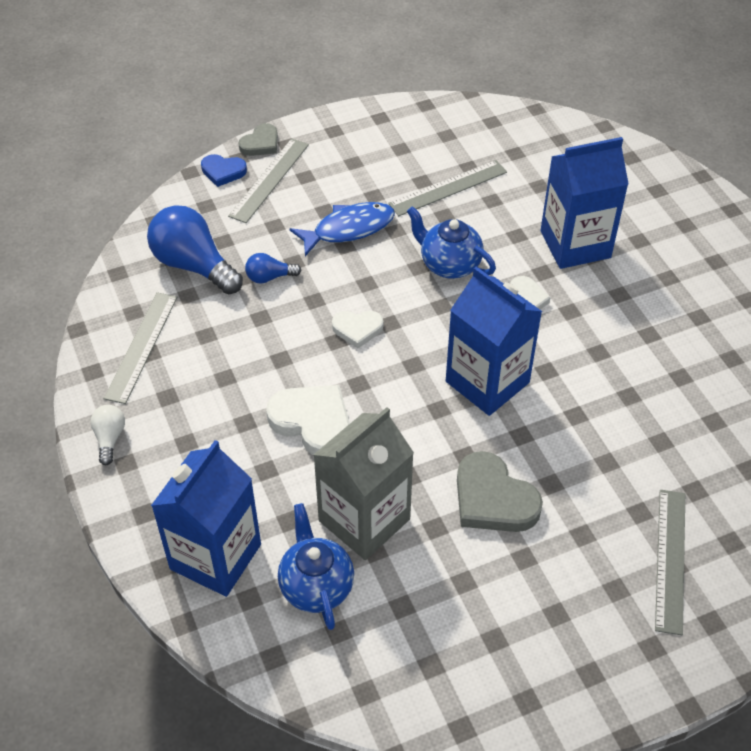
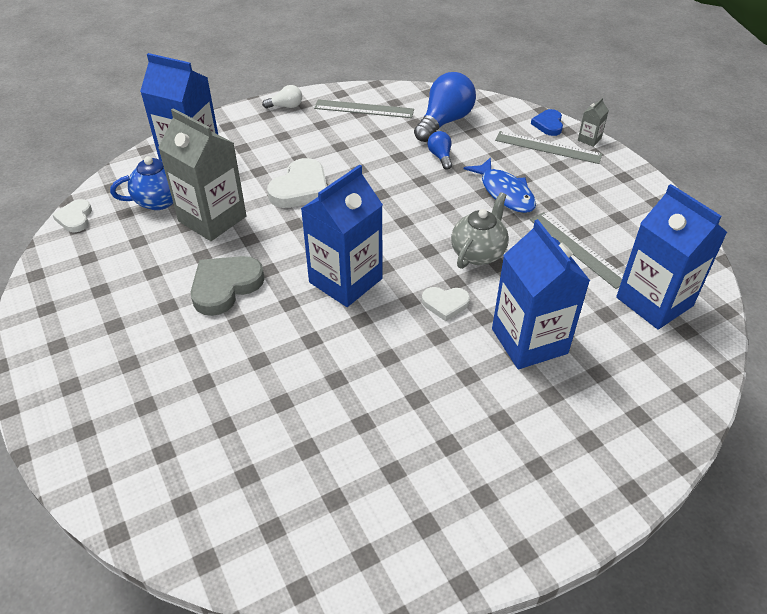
camera: 85 degrees right, 5 degrees down
(260, 143) = (589, 139): grey heart -> grey carton
(357, 329) = (394, 204): white heart -> white heart (75, 218)
(449, 265) = (478, 253): blue teapot -> grey teapot
(524, 151) = (654, 302): none -> blue carton
(671, 560) = (151, 403): grey ruler -> none

